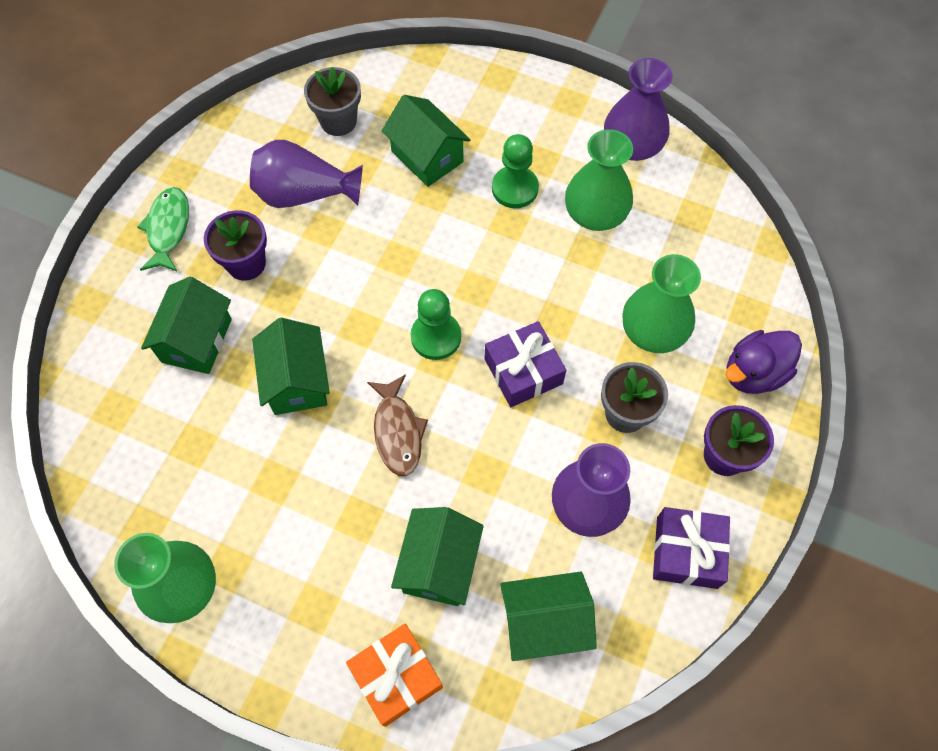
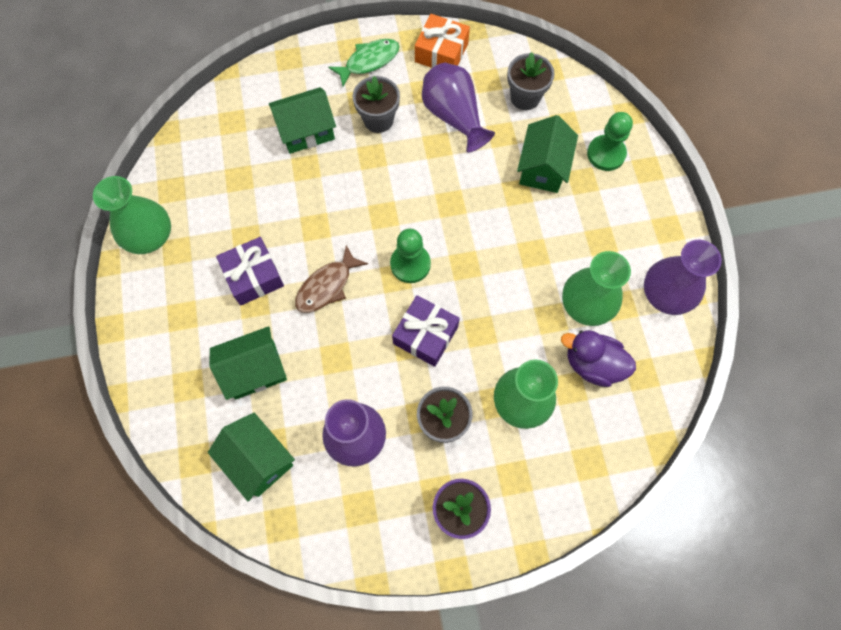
camera: 55 degrees right, 5 degrees up
(246, 263) = (378, 120): purple flower pot -> grey flower pot
(297, 381) = (320, 204): green house -> none
(396, 677) = (169, 392): orange gift -> orange gift (441, 52)
(515, 188) = (563, 239): green pawn -> green pawn (606, 154)
(686, 552) = (367, 526): purple gift -> purple gift (253, 276)
(754, 373) = (540, 494): purple duck -> purple duck (592, 364)

